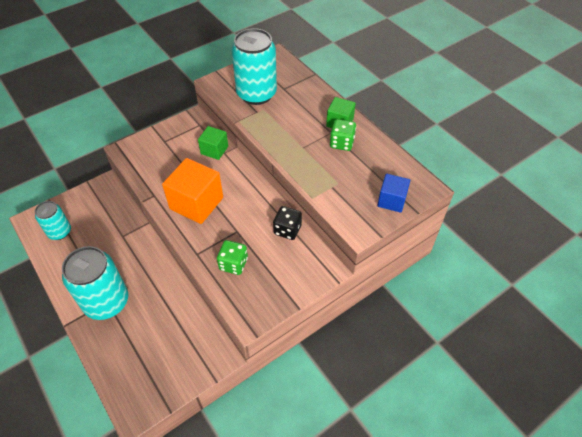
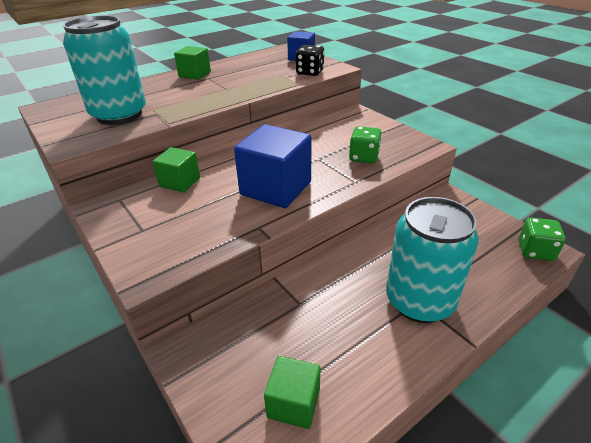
camera: 90 degrees left, 15 degrees down
(59, 232) = (293, 403): turquoise can -> green cube
(196, 203) = (276, 188): orange cube -> blue cube
(287, 230) = (313, 131): black dice -> black dice (310, 72)
(342, 143) = (225, 73): green dice -> green dice (535, 251)

